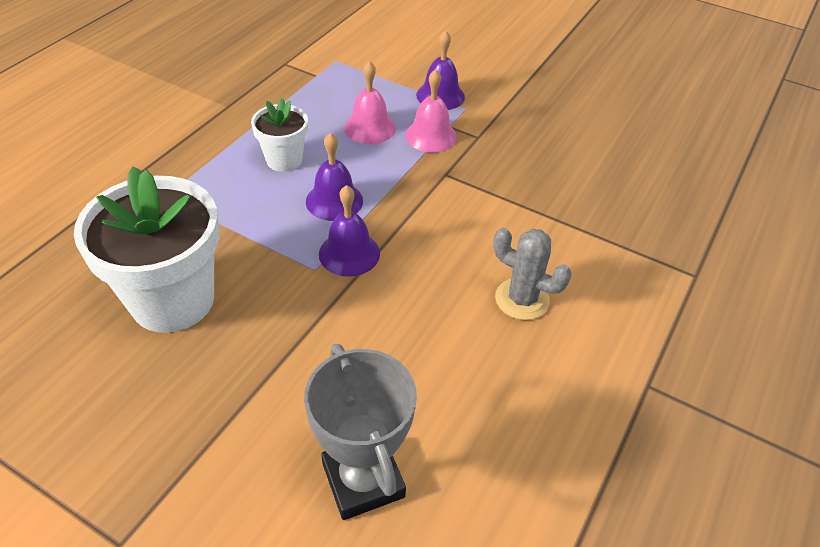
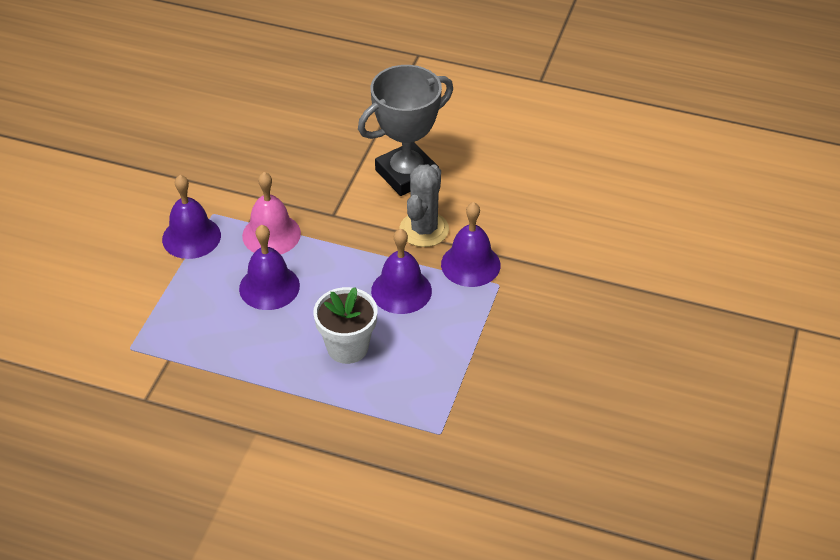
camera: 100 degrees left, 0 degrees up
(172, 300) = (576, 375): white flower pot -> none
(363, 480) = (686, 213): grey trophy -> grey trophy (406, 174)
(369, 128) = (269, 287): pink bell -> purple bell
(522, 299) = (483, 148): grey cactus -> grey cactus (424, 229)

